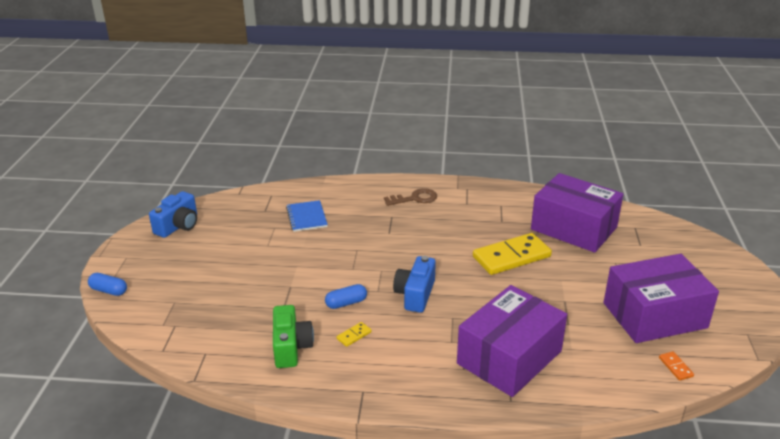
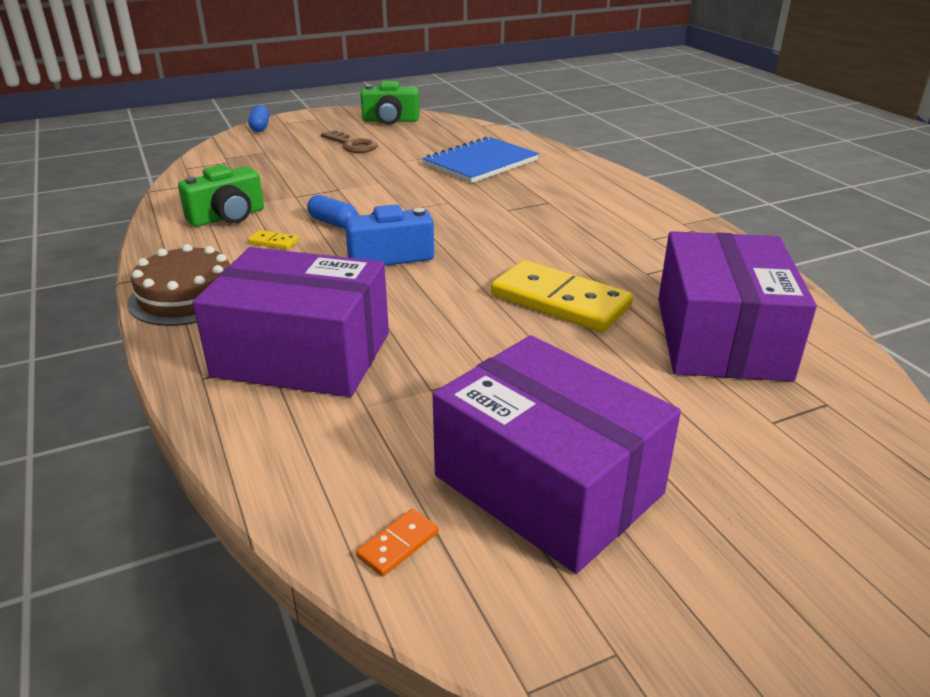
camera: 60 degrees right, 0 degrees up
(178, 226) = (390, 121): blue camera -> green camera
(306, 217) = (480, 163): blue notebook -> blue notebook, size x1.51
(405, 389) = (187, 296): none -> brown cake
(415, 198) = (611, 205): brown key -> brown key (352, 145)

